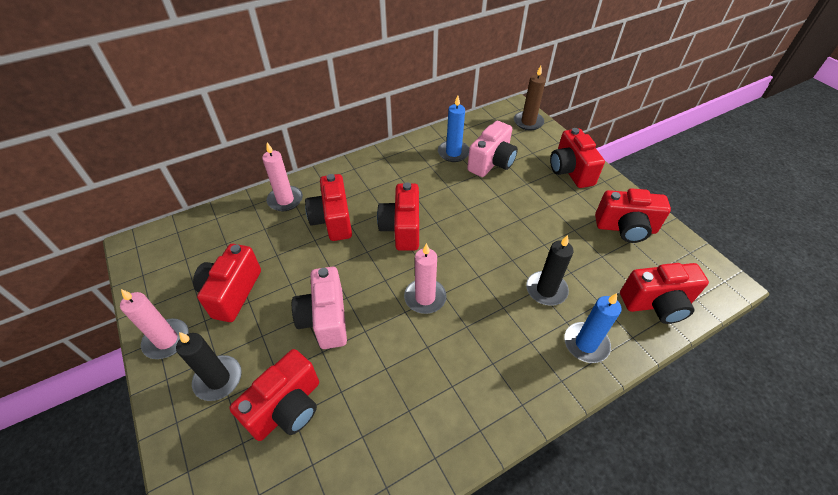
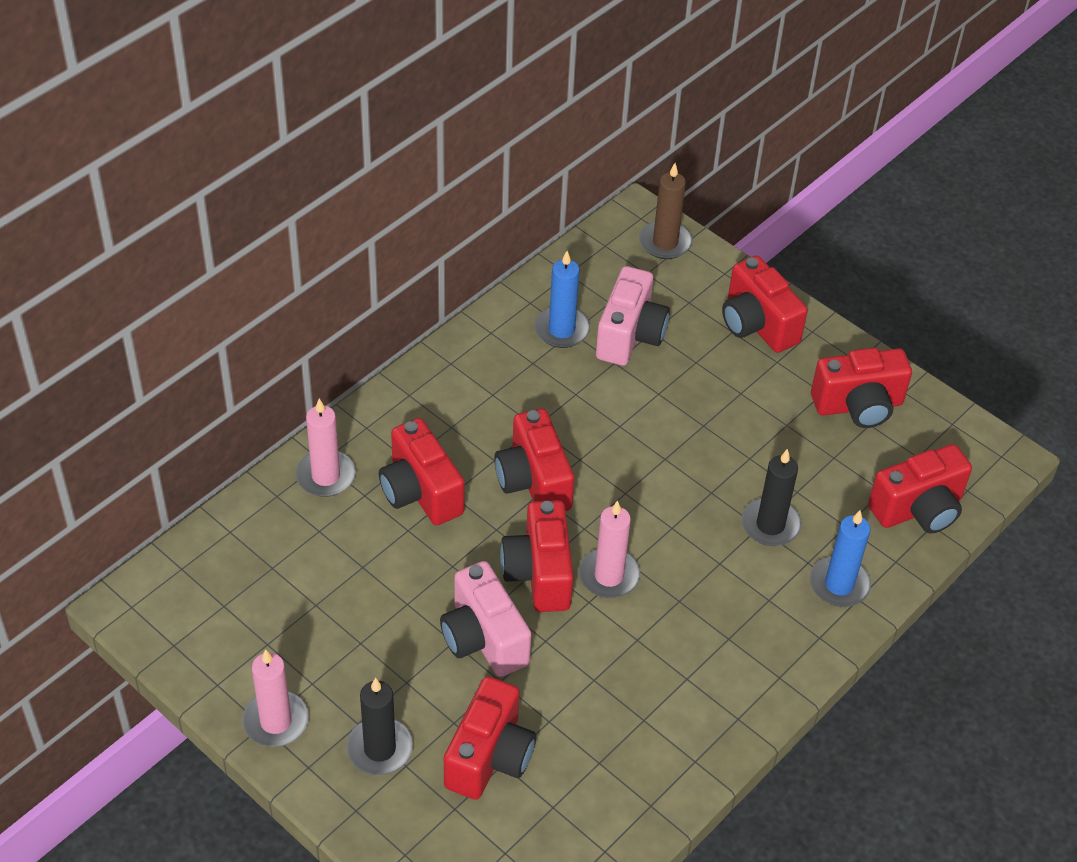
camera: 20 degrees left, 0 degrees up
(232, 292) = (329, 636): red camera -> red camera (539, 573)

